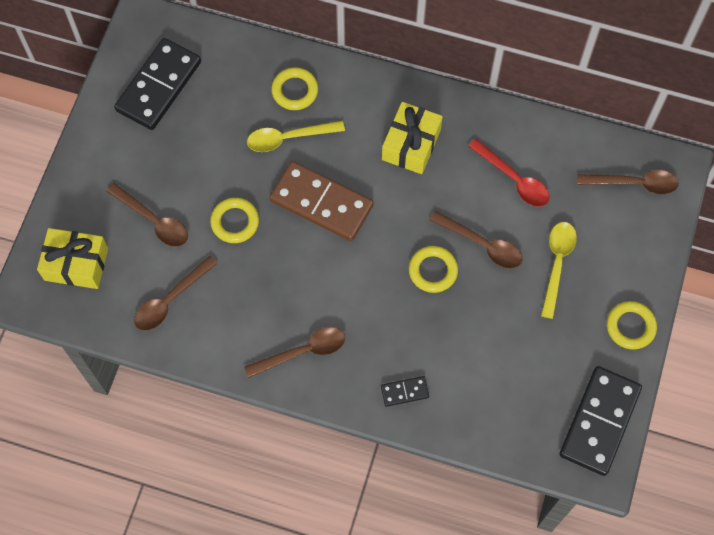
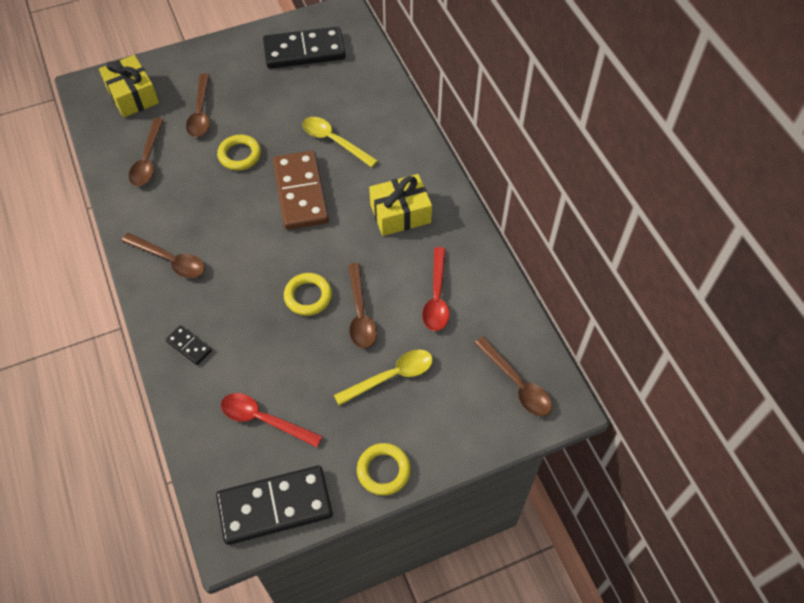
camera: 50 degrees right, 10 degrees down
(170, 300) = (148, 160): brown spoon -> brown spoon turned 90 degrees counterclockwise
(295, 91) = (374, 121): yellow ring -> none
(520, 380) = (264, 419): none -> red spoon

